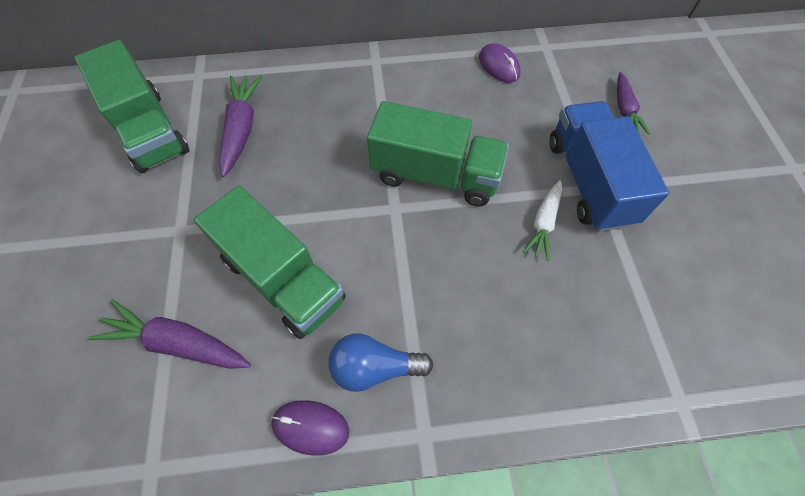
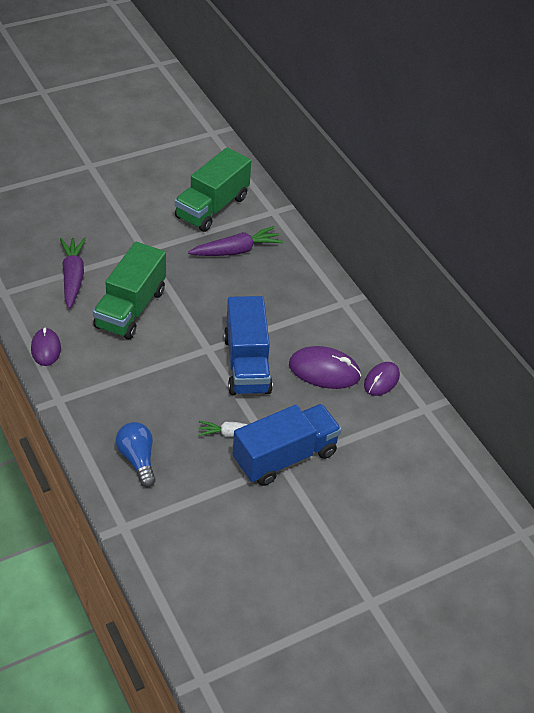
camera: 65 degrees right, 15 degrees down
(374, 367) = (90, 367): blue light bulb -> blue light bulb (137, 459)
(435, 175) = (246, 364): green truck -> blue truck
(470, 107) = (324, 371): none -> purple mouse
(624, 110) = (376, 473): purple carrot -> none

